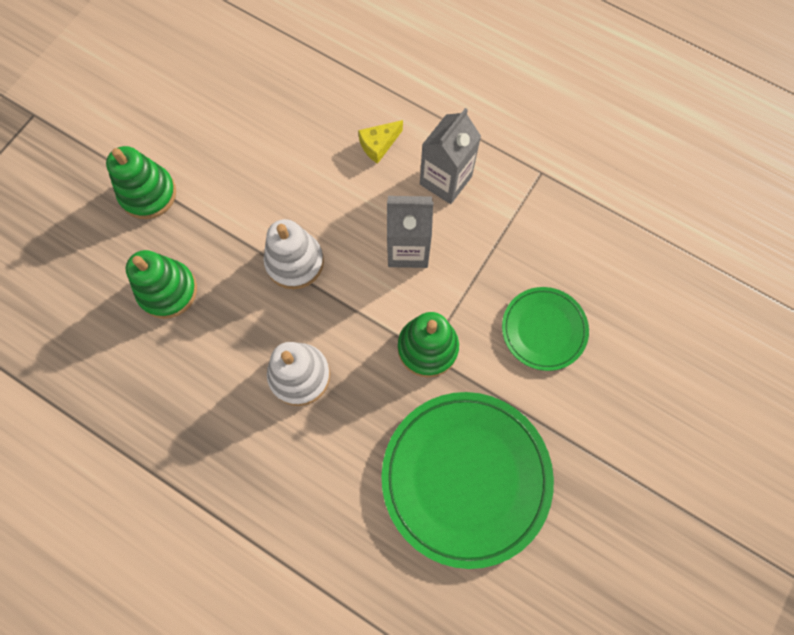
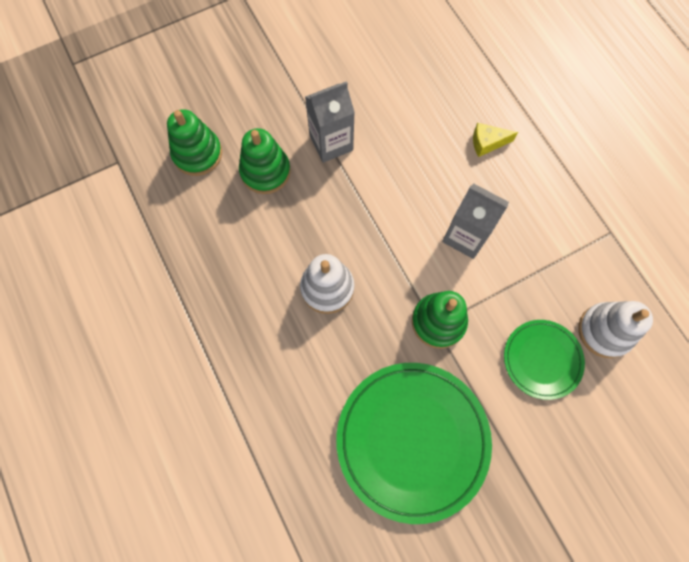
camera: 30 degrees right, 0 degrees up
(148, 194) = (290, 92): green stacking toy -> green stacking toy (197, 154)
(294, 262) = (371, 200): white stacking toy -> white stacking toy (605, 331)
(445, 180) = (526, 198): grey carton -> grey carton (331, 143)

